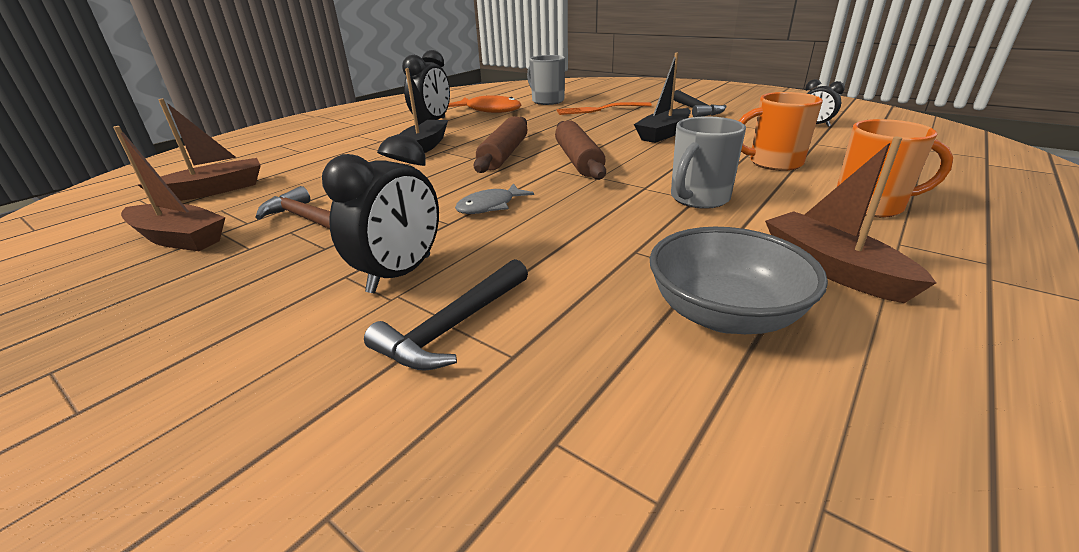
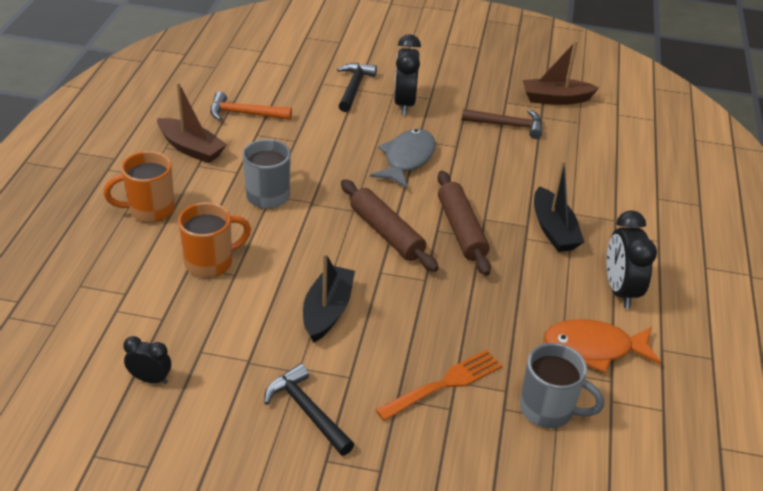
camera: 150 degrees right, 10 degrees up
(214, 190) = (621, 136): brown boat -> none
(490, 206) = (407, 159): grey fish -> grey fish, size x1.60
(724, 314) = (244, 114): grey bowl -> orange hammer

